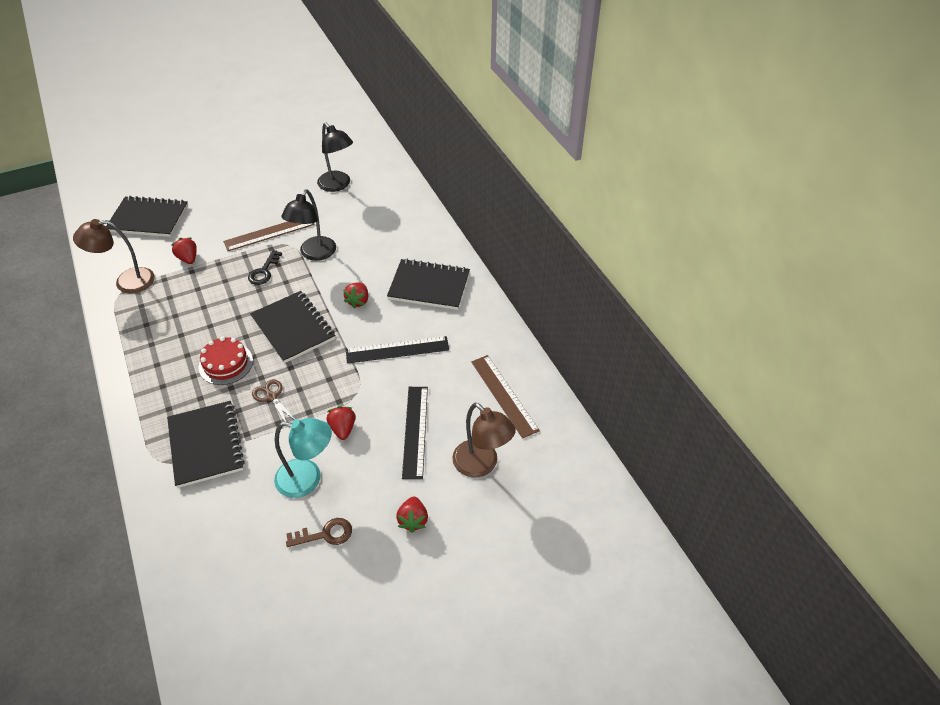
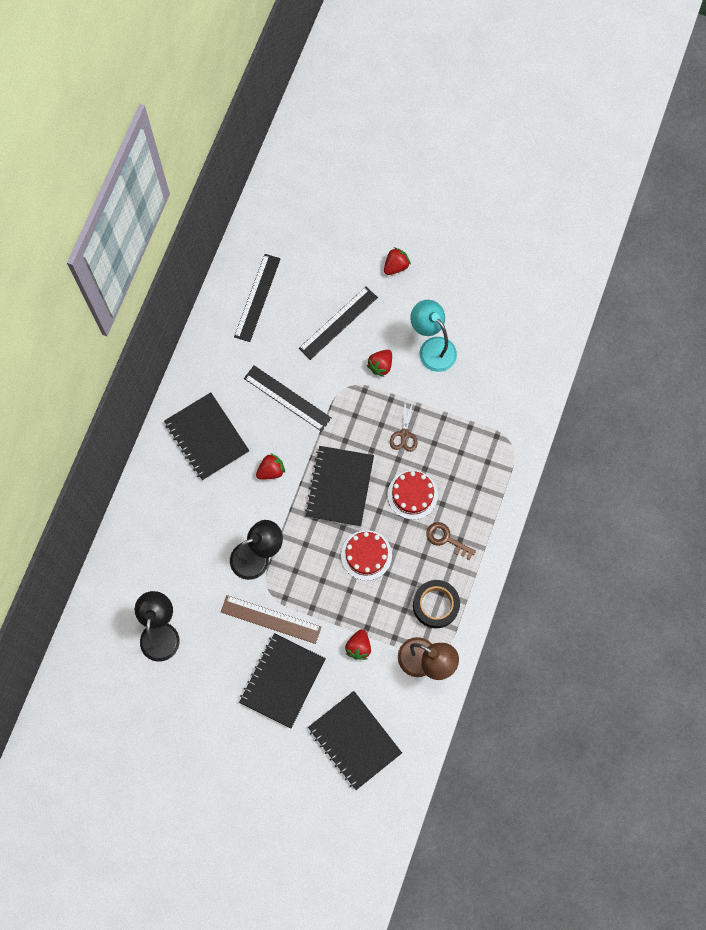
camera: 135 degrees left, 25 degrees up
(145, 315) = (435, 605): none -> black tape
(206, 445) = (475, 432): black notebook -> black notebook (282, 680)
(230, 306) = (366, 555): none -> red cake
(264, 271) = (312, 572): black key -> none
(325, 534) = (452, 302): brown key -> brown key (446, 539)
(481, 465) = (323, 264): brown lamp -> none
(504, 395) = (257, 297): brown ruler -> black ruler

